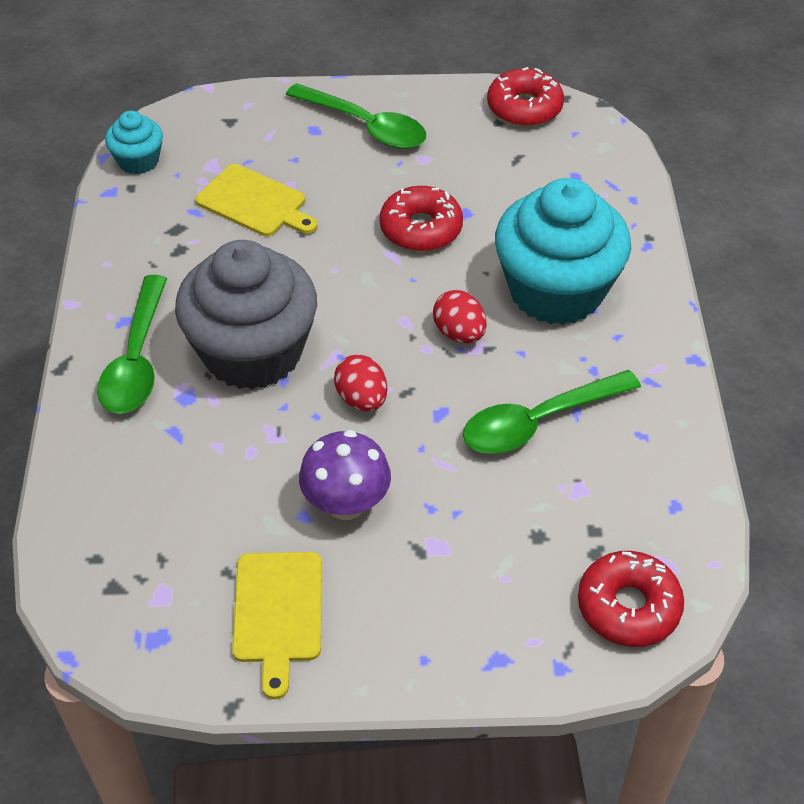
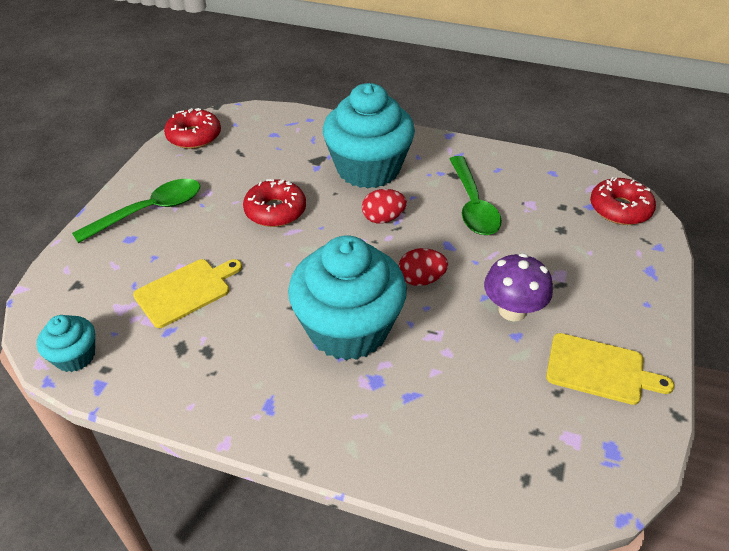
camera: 70 degrees left, 5 degrees down
(137, 360) = (319, 406): green spoon -> none
(252, 352) = (348, 329): grey cupcake -> turquoise cupcake

